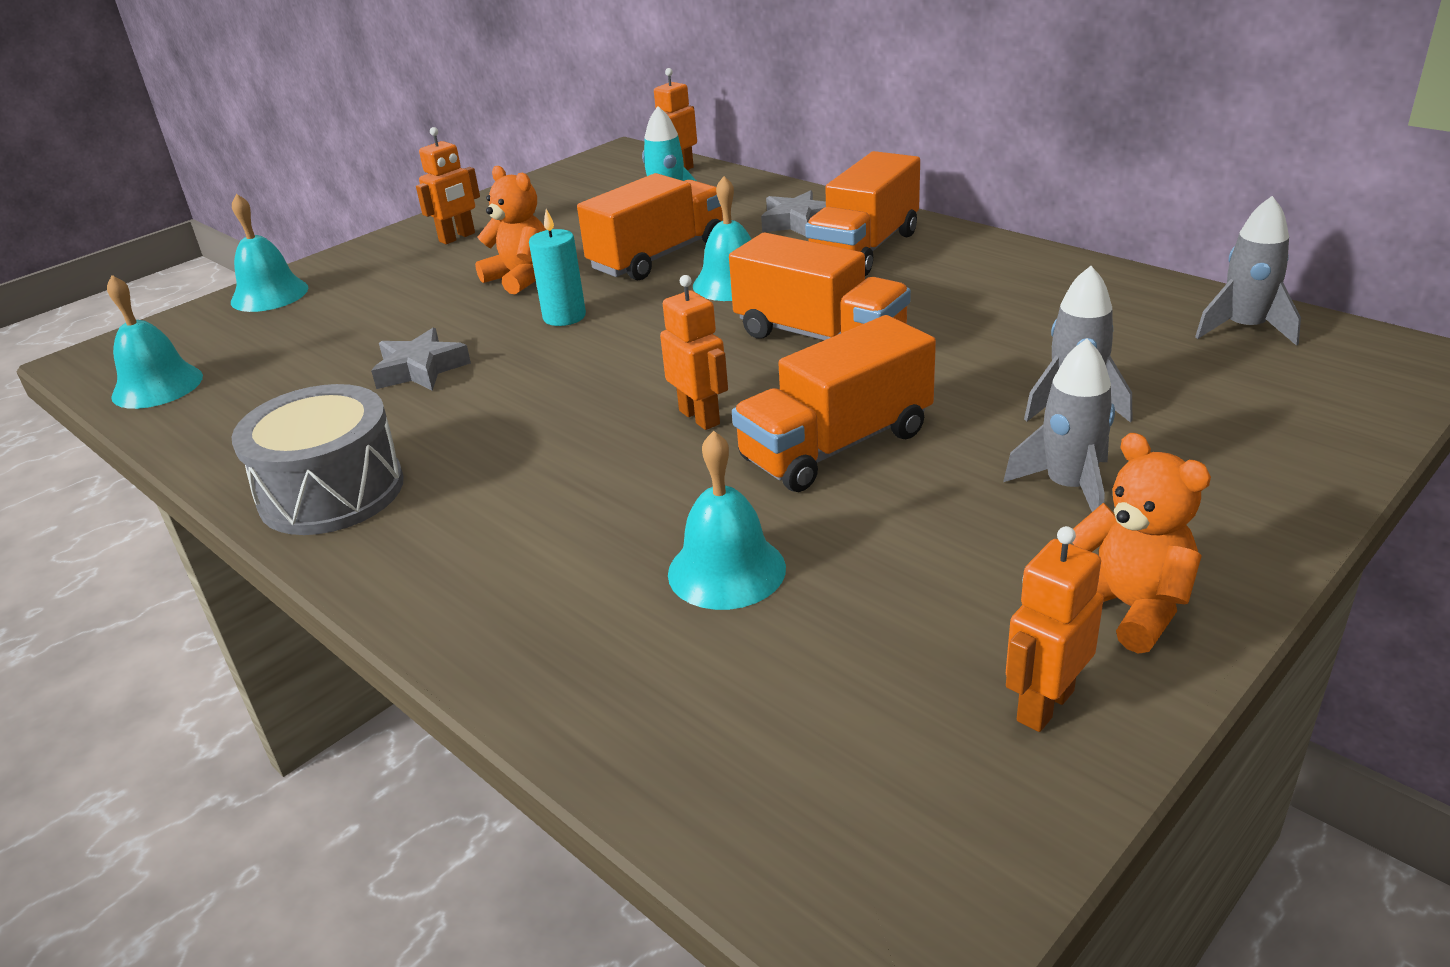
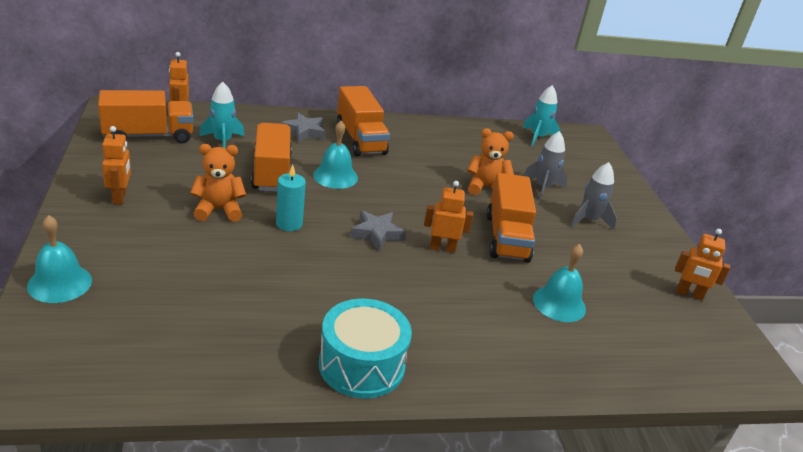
camera: 60 degrees left, 0 degrees up
(157, 386) = (117, 374): turquoise bell -> none
(331, 492) = (361, 365): grey drum -> turquoise drum
(420, 369) = (272, 284): grey star -> grey star (376, 234)
(820, 337) = (419, 191): orange truck -> orange truck (148, 136)
(1044, 705) = (689, 294): orange robot -> orange robot turned 60 degrees counterclockwise
(1129, 608) = (659, 253): orange teddy bear -> orange teddy bear (485, 188)
(1244, 329) = (538, 137): grey rocket -> turquoise rocket

